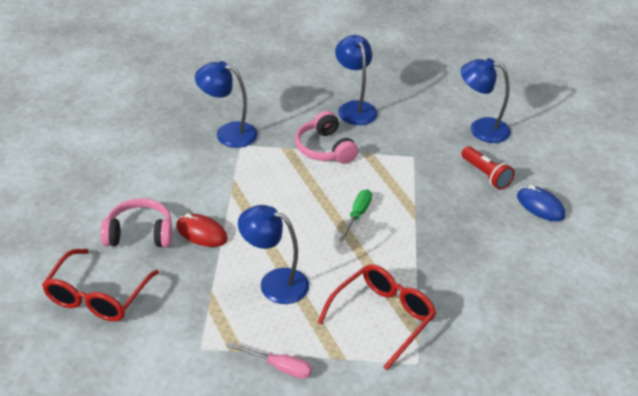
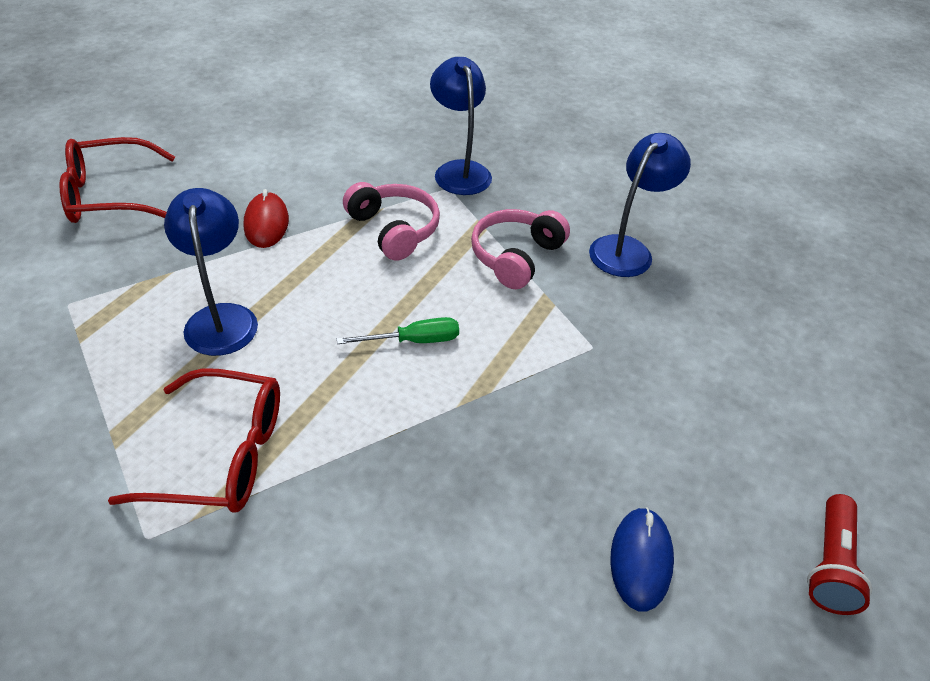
camera: 55 degrees right, 5 degrees up
(139, 234) = (230, 182): pink headphones -> pink headphones (394, 230)
(279, 367) = (66, 387): pink screwdriver -> none
(481, 129) = (744, 399): blue lamp -> none
(485, 175) = (641, 450): red flashlight -> red flashlight (830, 564)

